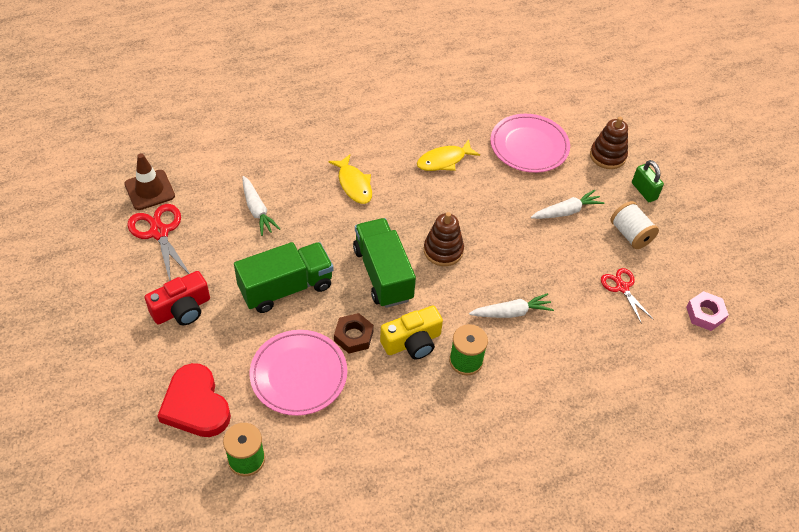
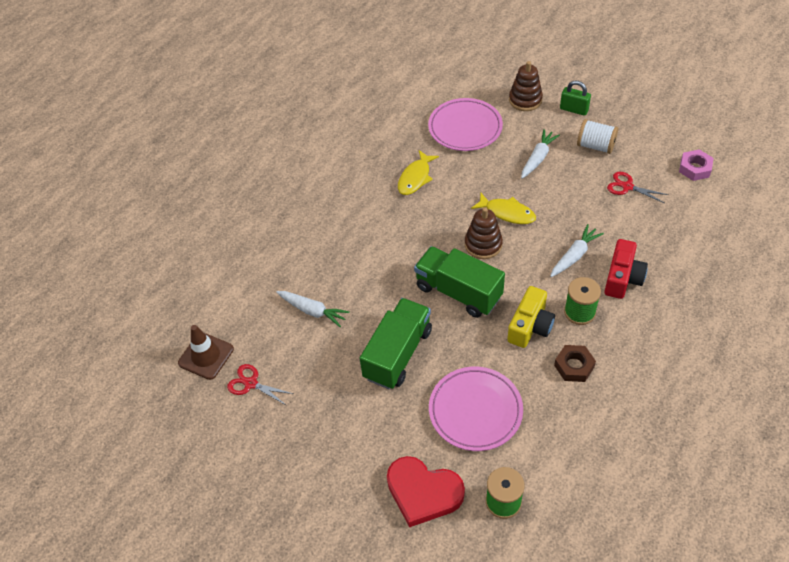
camera: 30 degrees left, 0 degrees up
(159, 232) = (251, 383): red scissors -> red scissors, size x0.65
(182, 309) = (334, 429): red camera -> red camera (622, 278)
(353, 336) = (485, 353): brown nut -> brown nut (574, 366)
(354, 184) = (367, 240): yellow fish -> yellow fish (507, 213)

